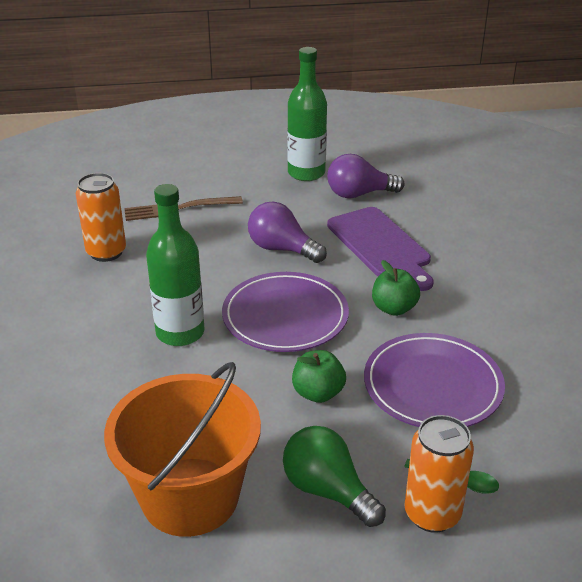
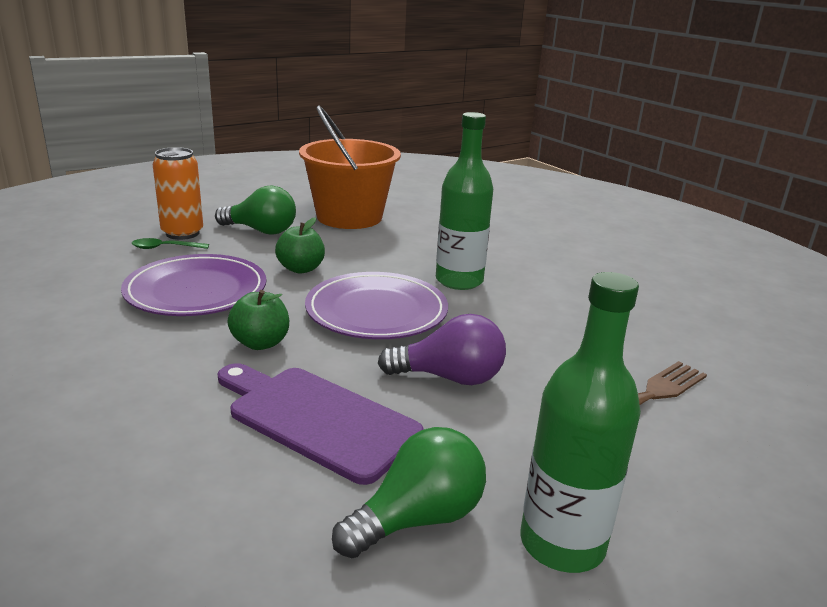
camera: 150 degrees right, 10 degrees down
(106, 252) = (631, 325): orange can -> none
(359, 194) = (417, 518): purple light bulb -> green light bulb

